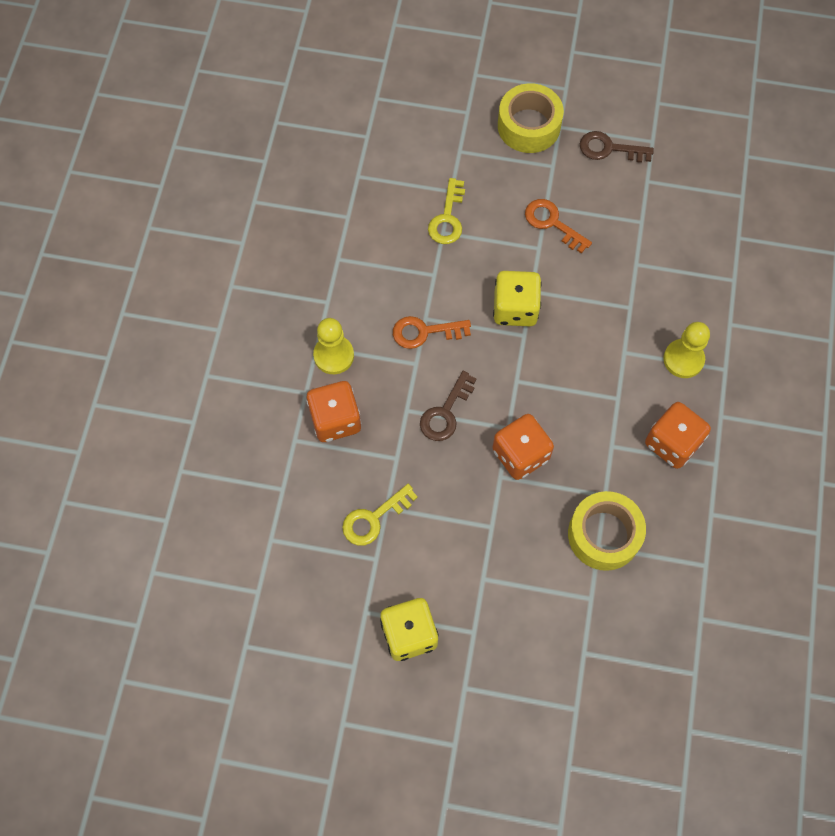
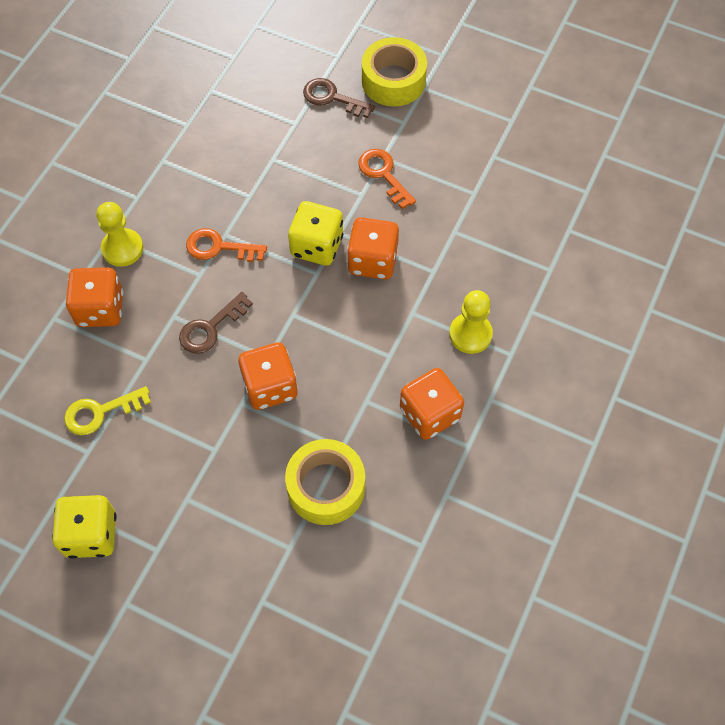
camera: 15 degrees right, 5 degrees down
(447, 218) = (282, 147): yellow key -> none
(571, 310) = (372, 261): none -> orange dice
(609, 149) = (466, 118): brown key -> brown key (332, 98)

